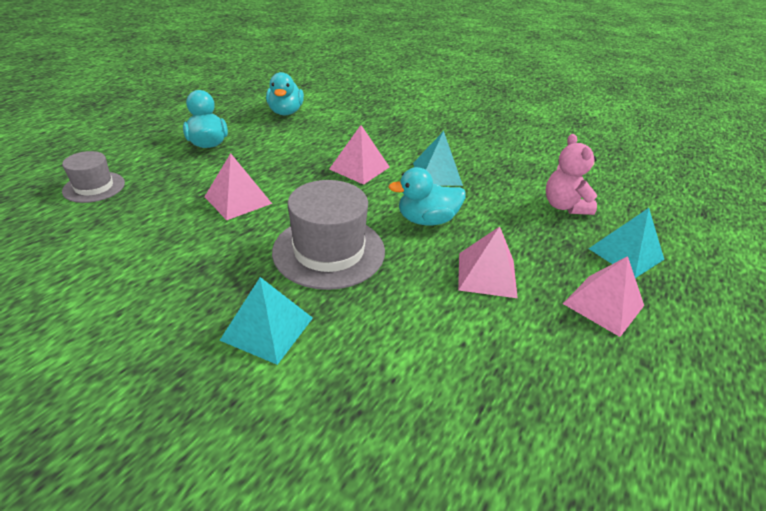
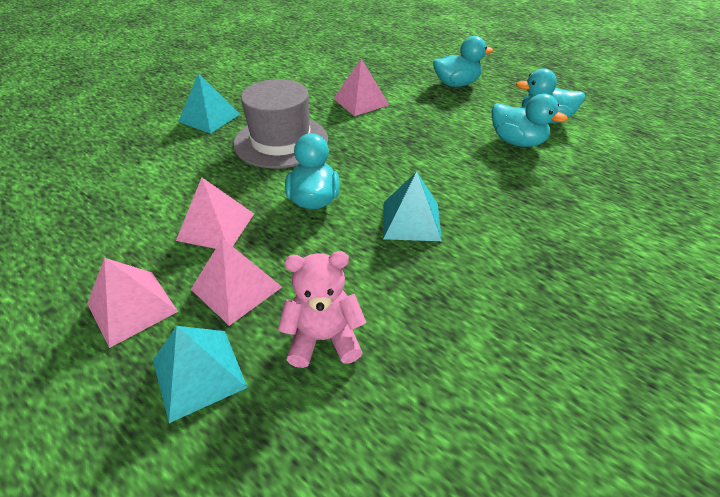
camera: 100 degrees right, 5 degrees up
(94, 187) = (381, 52): grey hat -> none
(321, 126) = (517, 142): none -> turquoise duck
(359, 168) = (420, 163): pink pyramid -> pink pyramid (236, 288)

